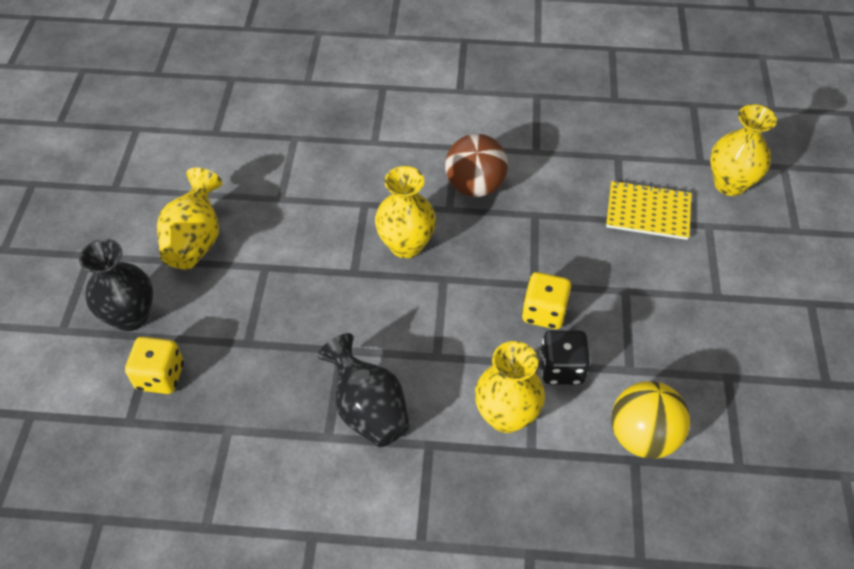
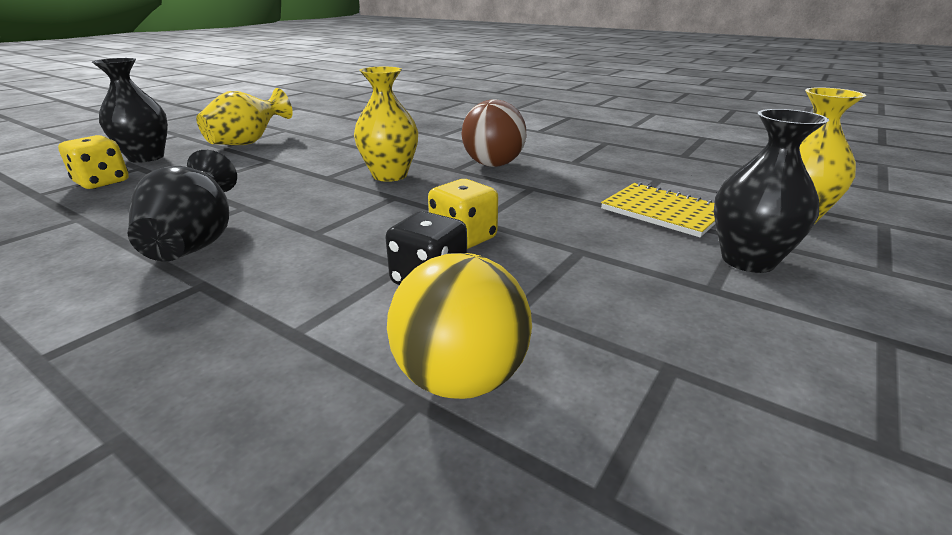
camera: 30 degrees right, 25 degrees down
(506, 416) = (312, 293): yellow vase -> none
(724, 255) = (747, 260): none -> black vase

